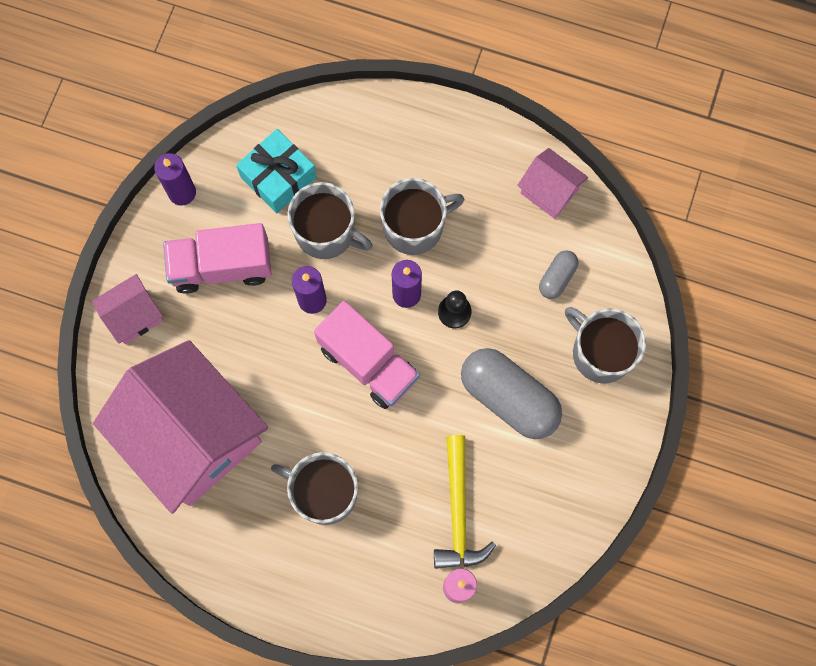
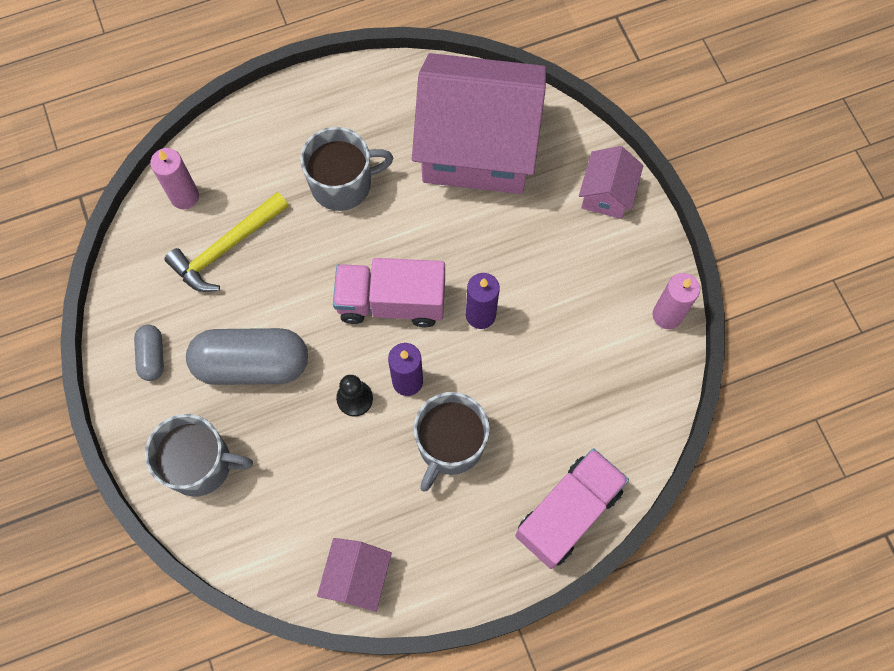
camera: 140 degrees right, 5 degrees down
(182, 192) = (667, 315): purple candle -> pink candle
(222, 266) = (577, 283): pink truck -> pink truck (568, 513)
(278, 177) = (602, 392): turquoise gift -> none
(326, 232) = (519, 378): grey mug -> none
(458, 512) = (226, 248): yellow hammer -> yellow hammer turned 90 degrees counterclockwise
(549, 191) = (357, 577): pink house -> pink house turned 75 degrees counterclockwise
(557, 278) = (288, 500): grey capsule -> grey capsule (152, 356)

